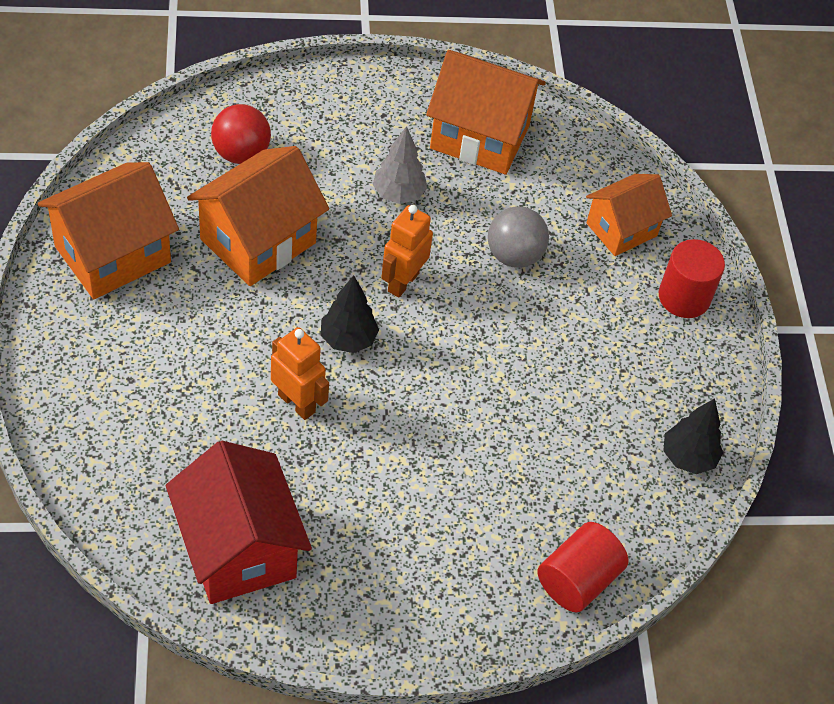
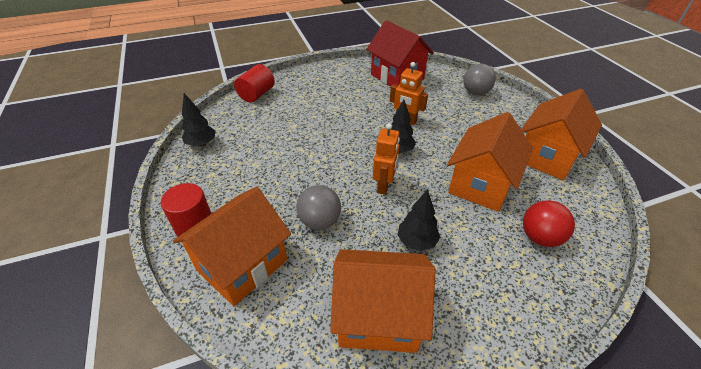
camera: 170 degrees right, 10 degrees down
(102, 439) = (475, 92): none -> grey ball
(398, 194) = (416, 241): grey tree -> black tree
(621, 229) = (242, 265): orange house -> orange house, size x1.55

